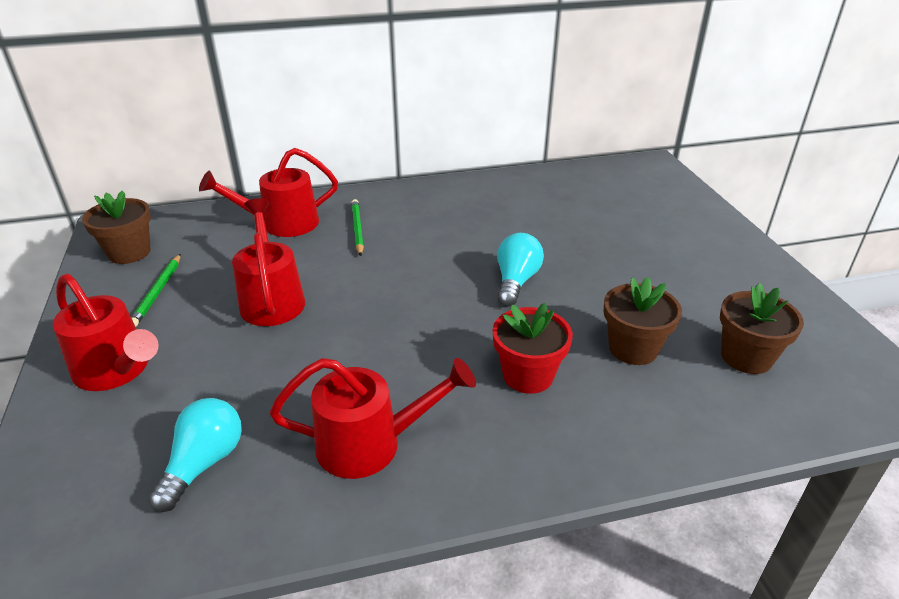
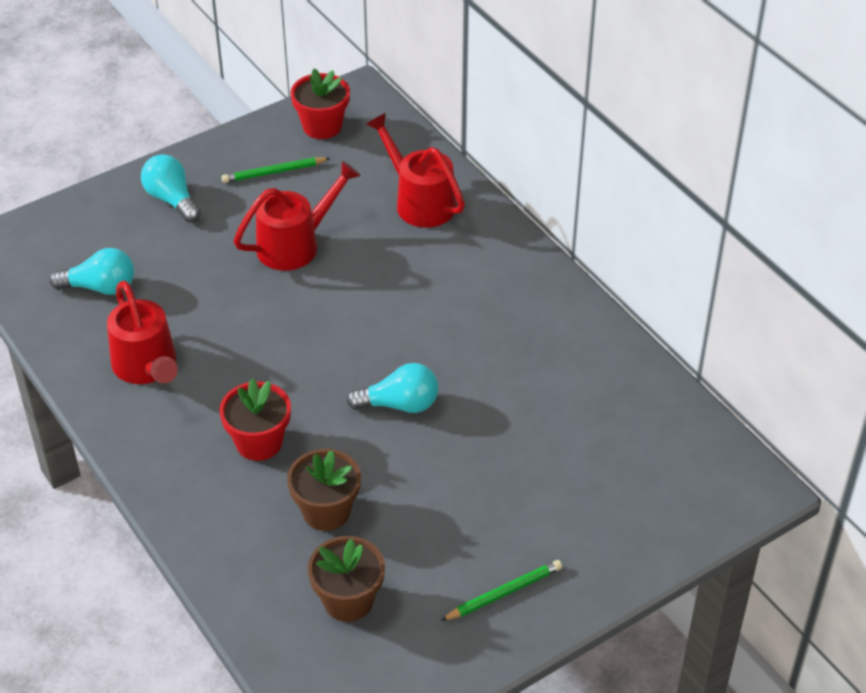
camera: 70 degrees right, 10 degrees up
(117, 371) = (172, 199): red watering can -> turquoise light bulb
(129, 252) = (322, 126): brown flower pot -> red flower pot
(357, 229) = (438, 259): green pencil -> green pencil (504, 593)

